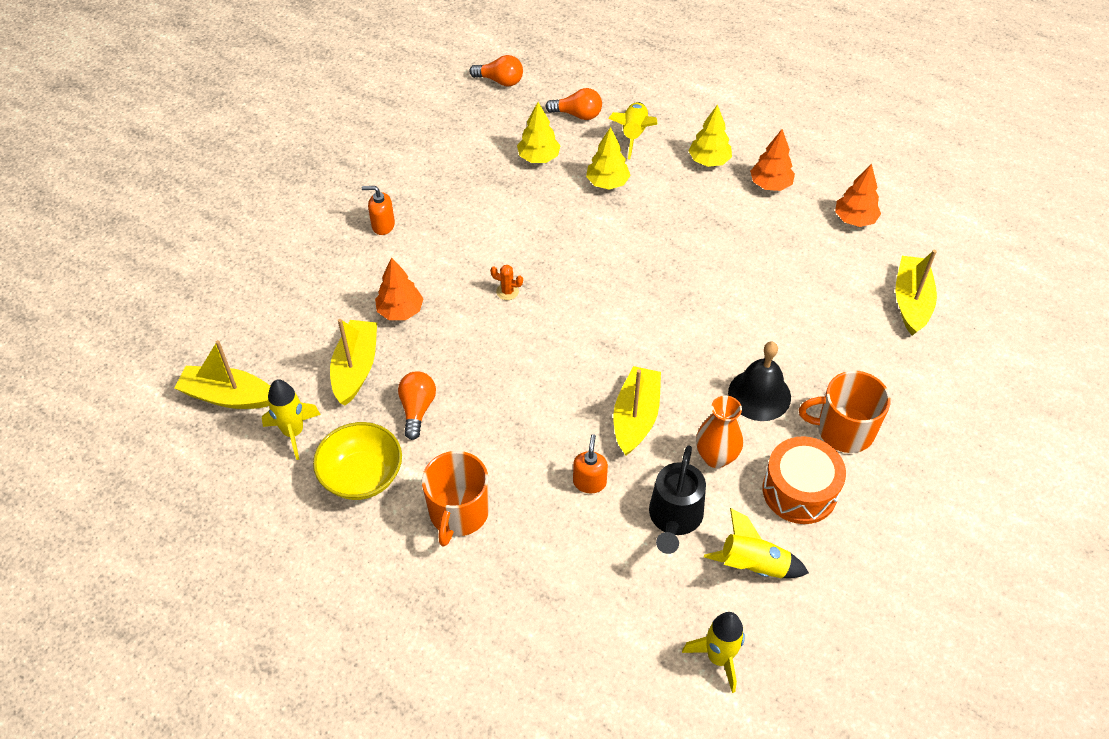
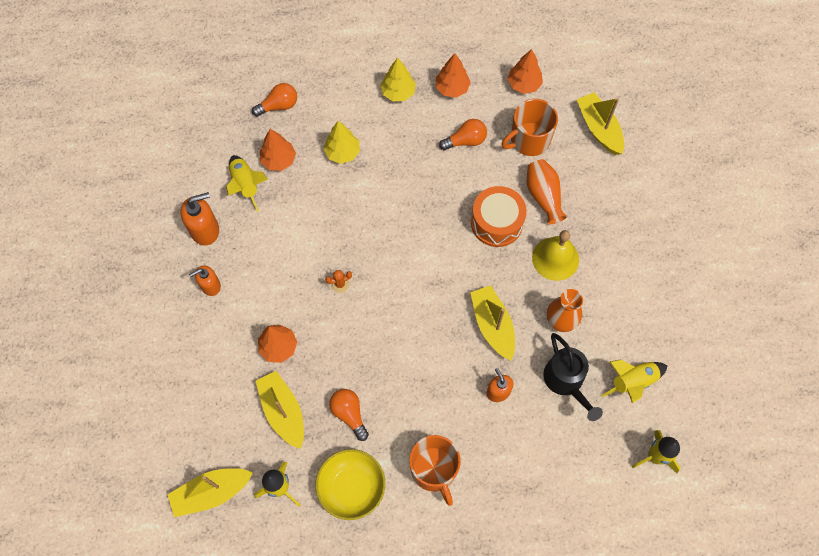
camera: 35 degrees left, 15 degrees up
(418, 178) = (205, 230): none -> orange soap dispenser
(500, 81) = (199, 108): orange light bulb -> orange light bulb (465, 141)
(538, 158) = (279, 160): yellow tree -> orange tree
(633, 135) = (331, 100): yellow rocket -> yellow rocket (246, 185)
(759, 395) = (555, 258): black bell -> yellow bell
(793, 330) = (543, 196): none -> orange vase
(799, 491) = (624, 312): orange drum -> orange drum (496, 223)
(843, 430) = (621, 251): orange mug -> orange mug (529, 140)

